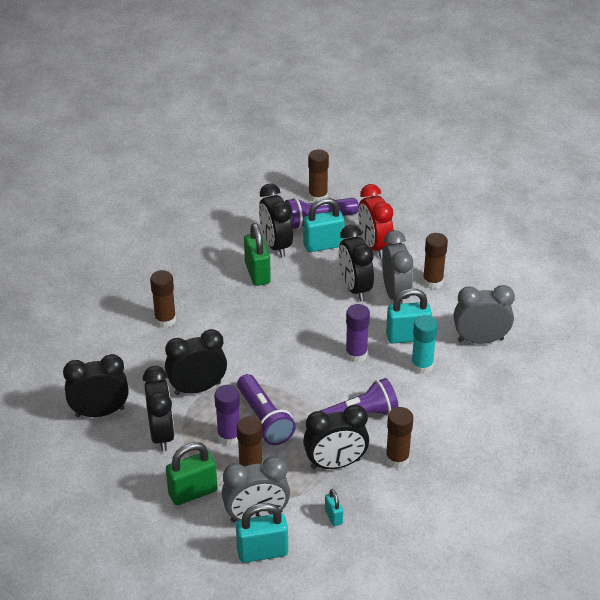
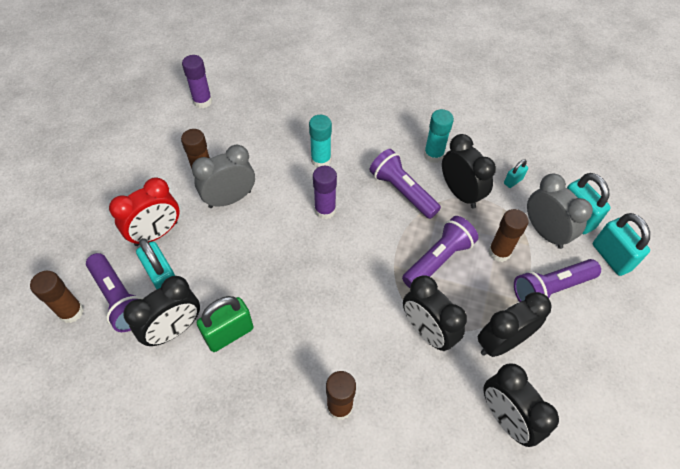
camera: 110 degrees left, 15 degrees up
(193, 492) = (550, 288): green padlock -> purple flashlight
(229, 436) = (473, 281): purple glue stick -> purple glue stick (202, 101)
(354, 288) = (230, 234): black clock -> none
(397, 459) = (433, 155): brown glue stick -> turquoise glue stick
(407, 337) = (287, 178): turquoise padlock -> turquoise padlock (611, 257)
(480, 340) = (273, 128): grey clock -> none

